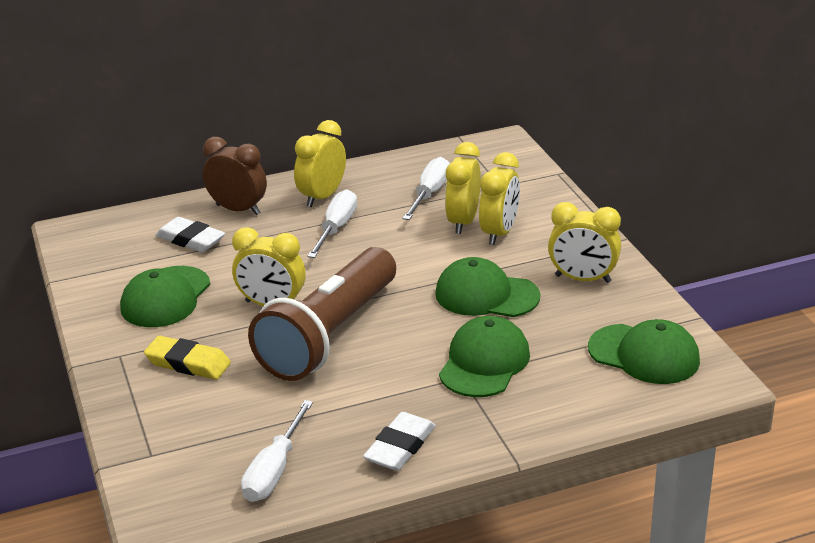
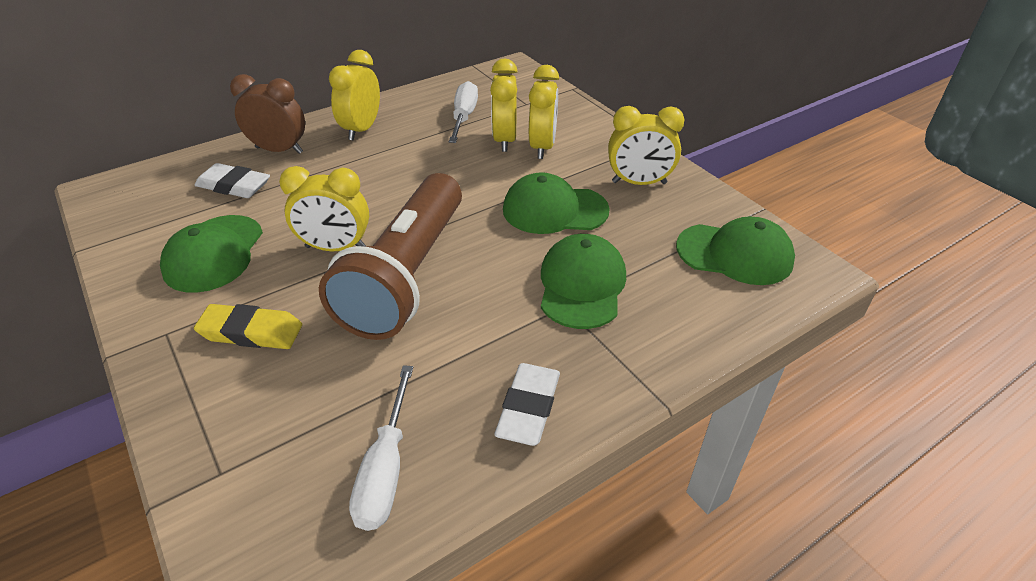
camera: 15 degrees left, 10 degrees up
(336, 228) = (383, 158): white screwdriver -> none

